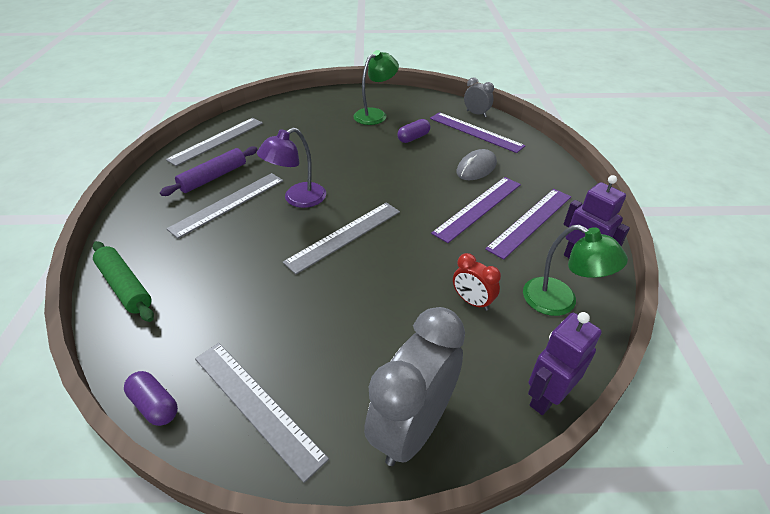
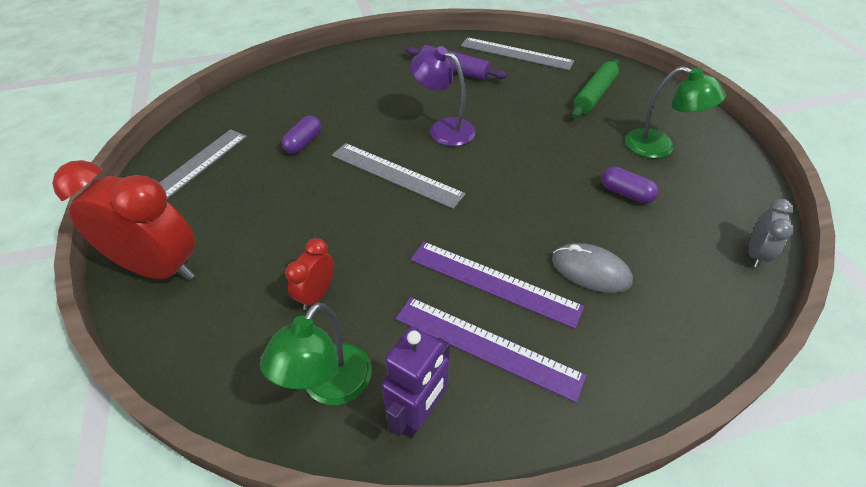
camera: 75 degrees right, 5 degrees up
(125, 286) = (300, 75): green rolling pin -> green rolling pin (594, 95)
(155, 405) = (191, 126): purple capsule -> purple capsule (304, 143)
(228, 203) = (418, 90): grey ruler -> none
(413, 427) = (159, 268): grey clock -> red clock
(475, 132) = (694, 259): purple ruler -> none
(546, 397) = (185, 374): purple robot -> none

